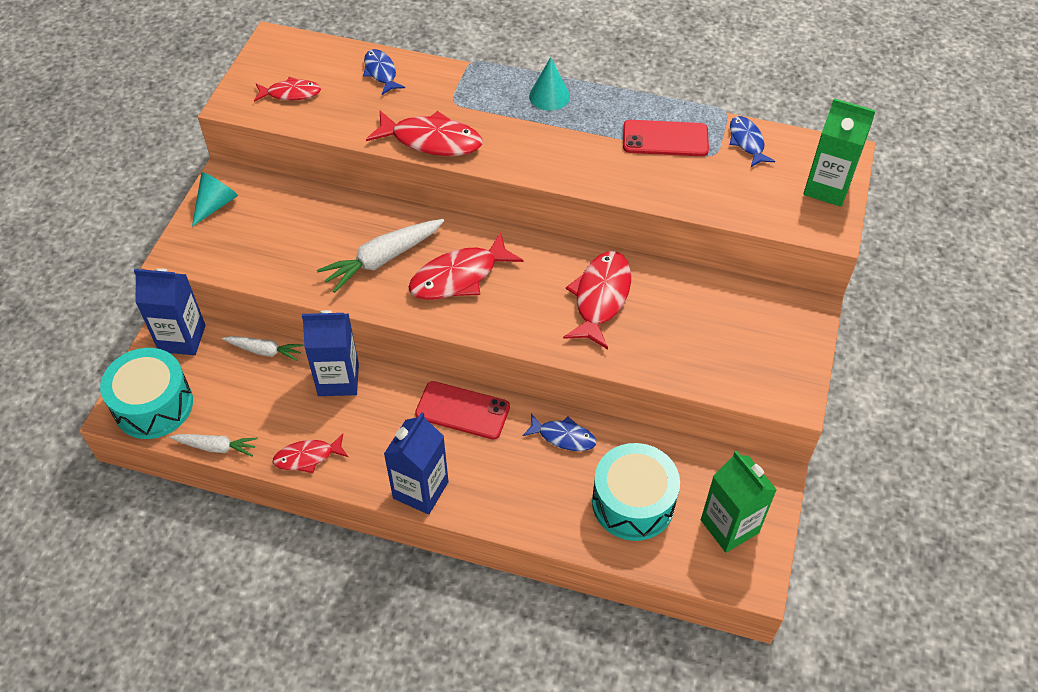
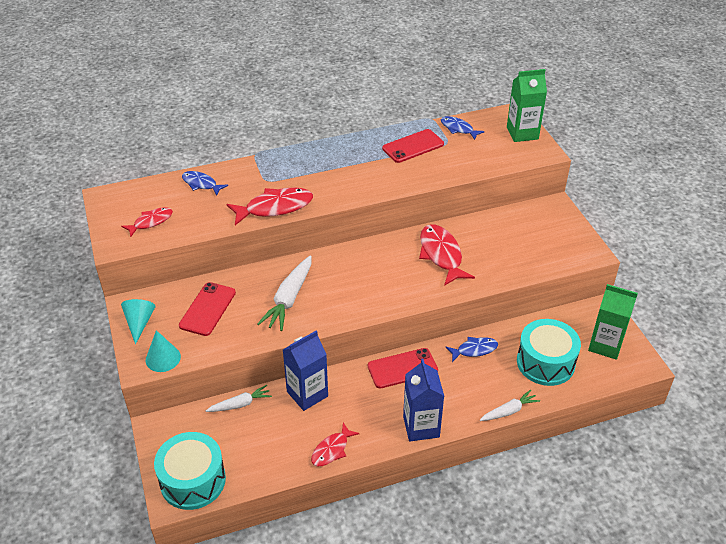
camera: 35 degrees left, 10 degrees down
(182, 338) = (173, 428): blue carton -> none
(216, 447) = (264, 480): white carrot -> white carrot (509, 411)
(292, 225) = (207, 309): none -> red phone
(459, 277) = (347, 285): red fish -> none
(549, 96) = (323, 152): turquoise cone -> turquoise cone (163, 358)

